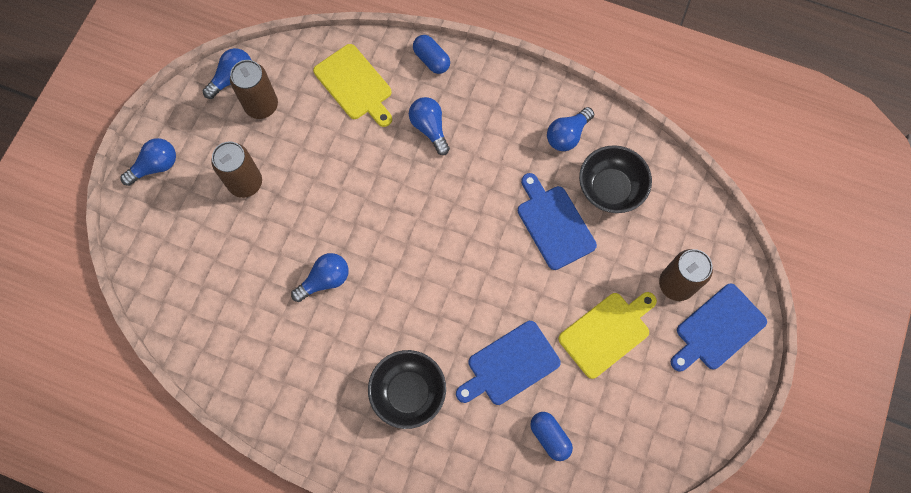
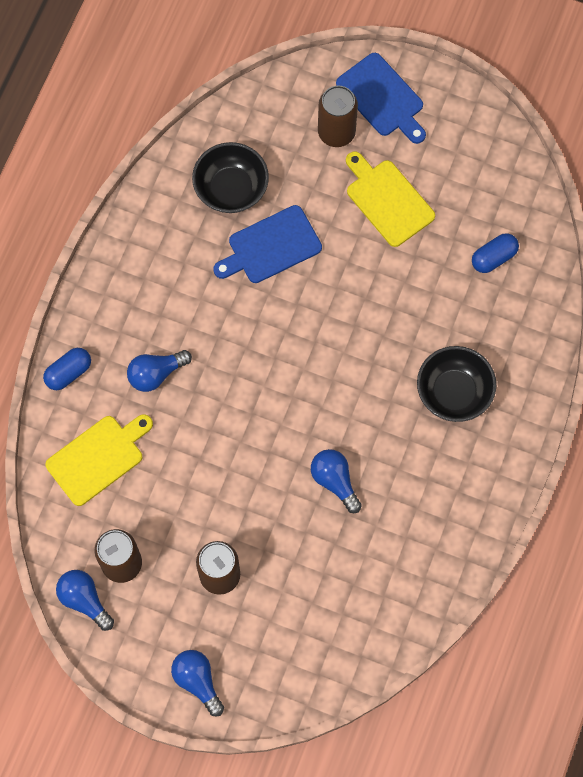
camera: 90 degrees left, 0 degrees up
(510, 365) = (423, 293): blue cutting board -> none
(567, 135) = (168, 229): blue light bulb -> none

